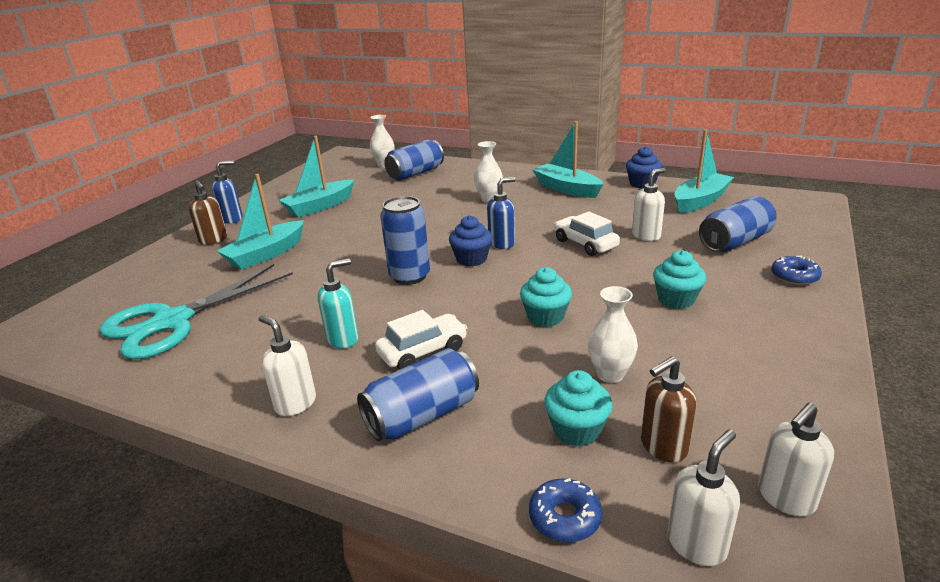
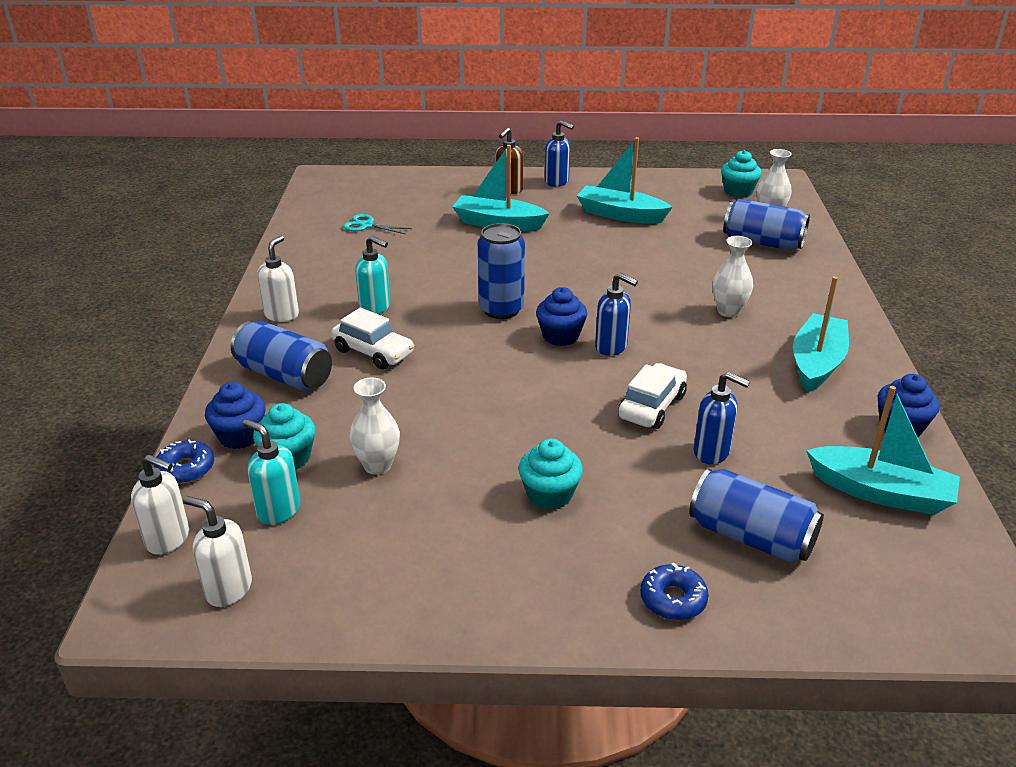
camera: 65 degrees right, 5 degrees up
(172, 322) = (367, 225): turquoise scissors -> turquoise scissors, size x0.41
(520, 463) = (240, 436): none -> blue cupcake
(545, 317) = (464, 408): turquoise cupcake -> turquoise cupcake (738, 191)
(646, 235) = (712, 452): white soap dispenser -> blue soap dispenser
(663, 447) = (278, 510): brown soap dispenser -> turquoise soap dispenser

